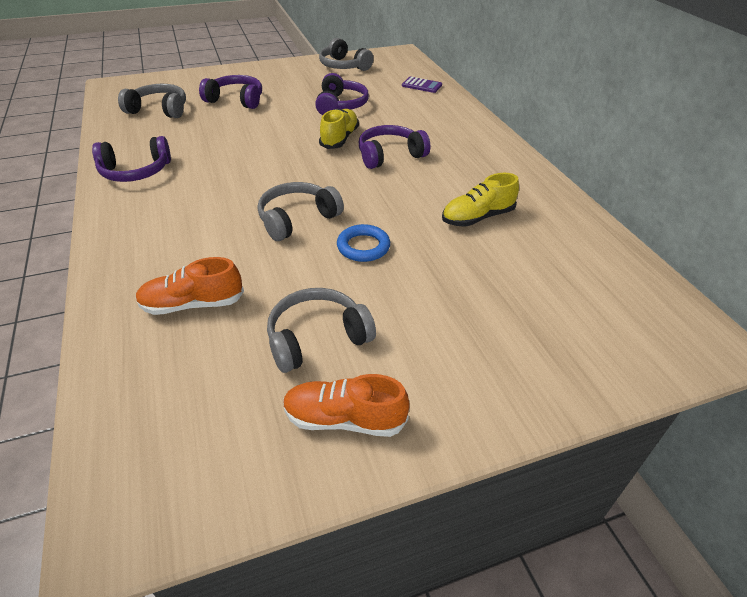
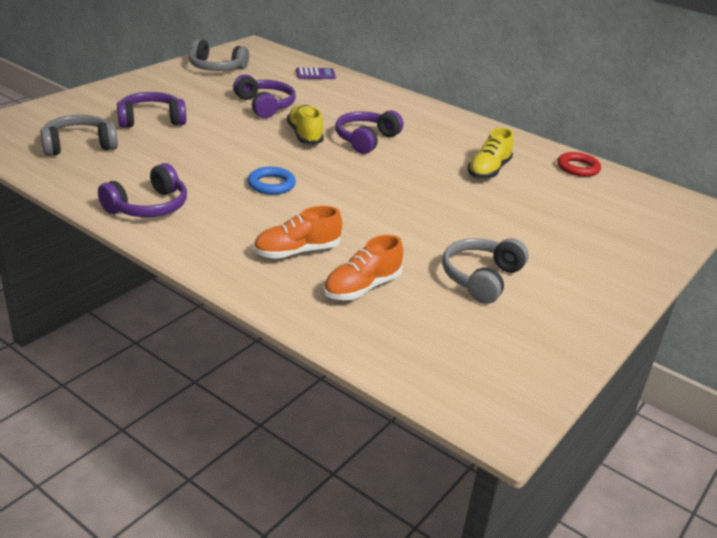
camera: 35 degrees left, 10 degrees down
(297, 219) = (358, 206): grey headphones -> none
(344, 419) = (557, 315): orange shoe -> orange shoe (297, 251)
(363, 247) = (434, 212): blue ring -> blue ring (271, 184)
(591, 242) = (578, 168): none -> red ring

